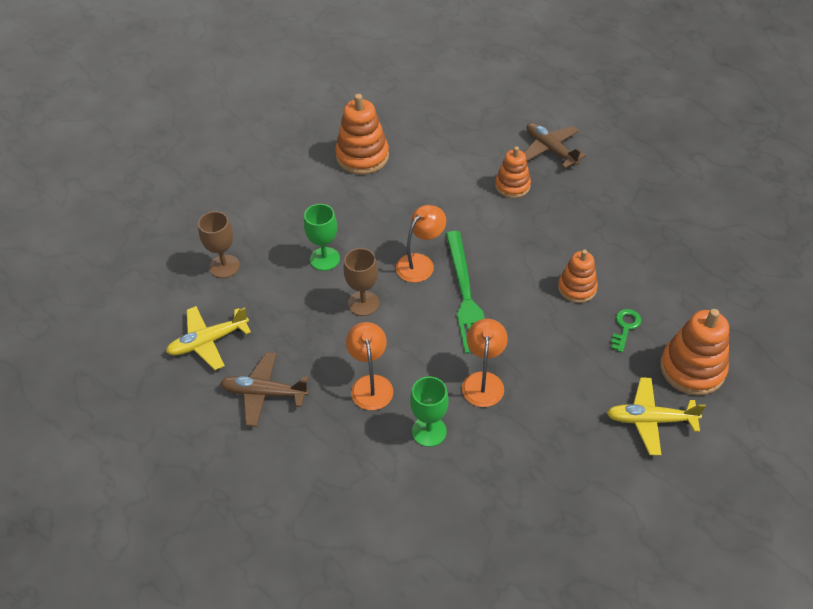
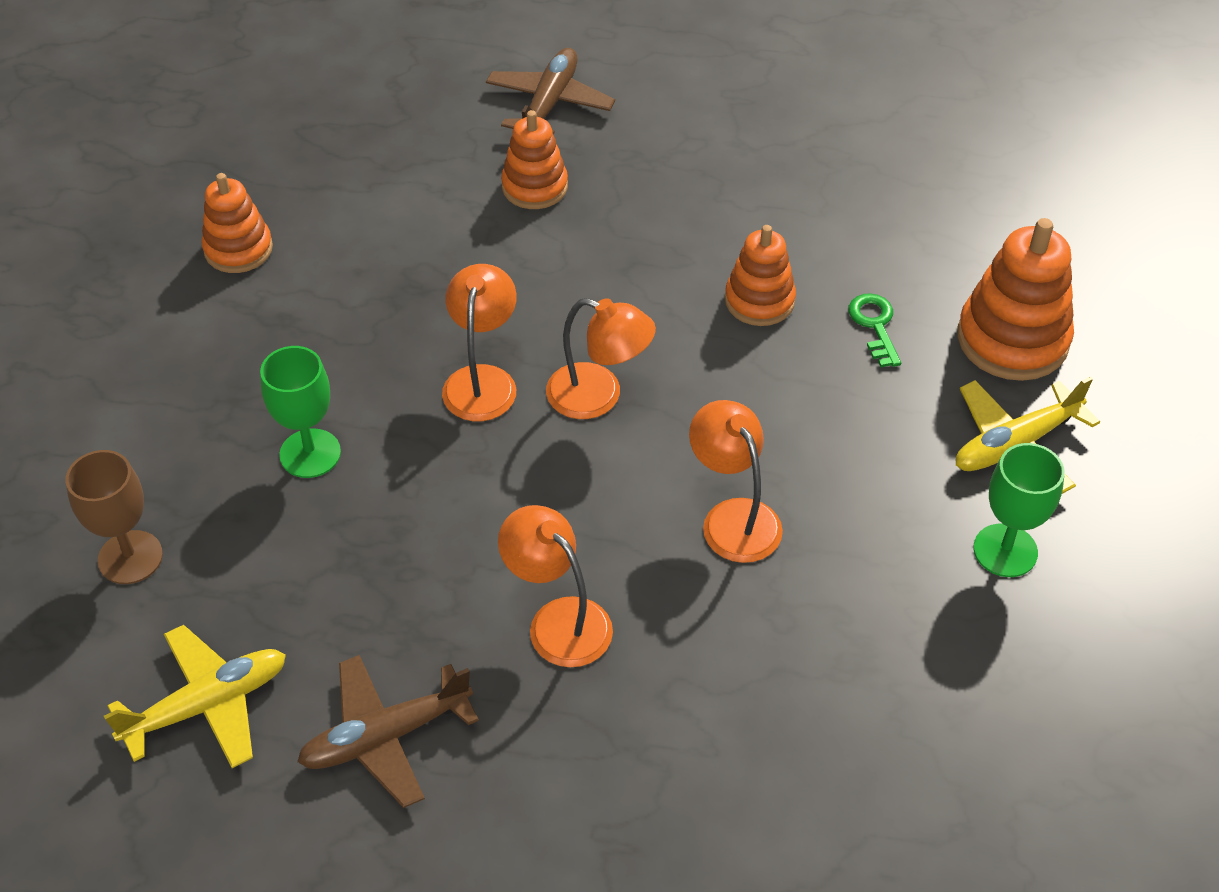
camera: 35 degrees left, 0 degrees up
(208, 342) = (207, 705): yellow plane -> yellow plane turned 150 degrees counterclockwise
(362, 156) = (238, 249): orange stacking toy -> orange stacking toy, size x0.64
(363, 303) = (439, 494): brown goblet -> none
(429, 431) = (712, 643): green goblet -> green goblet (1005, 550)
(466, 295) = (598, 396): green fork -> orange lamp
(550, 149) = (549, 103): brown plane -> brown plane turned 90 degrees clockwise

